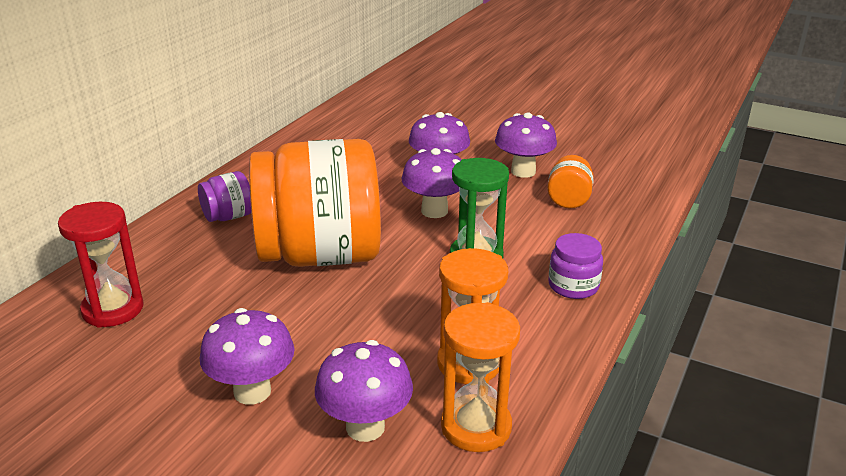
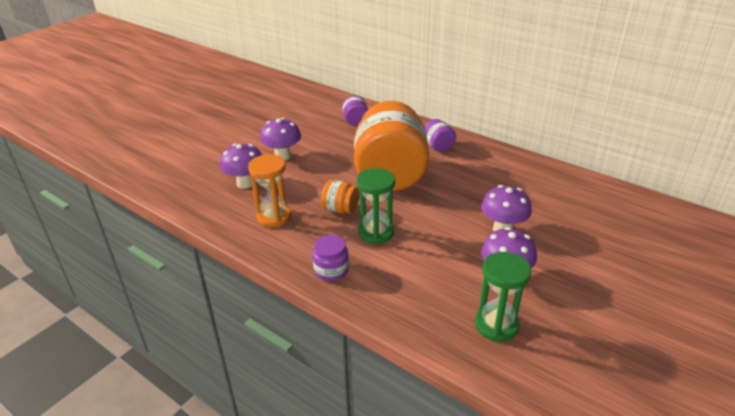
camera: 100 degrees right, 5 degrees up
(113, 309) = (355, 122): red hourglass -> purple jar
(434, 211) = (439, 221): purple mushroom -> none
(476, 427) = (228, 213): orange hourglass -> none
(568, 200) = (452, 293): orange jar -> orange jar (340, 209)
(601, 177) = (496, 325): none -> green hourglass

